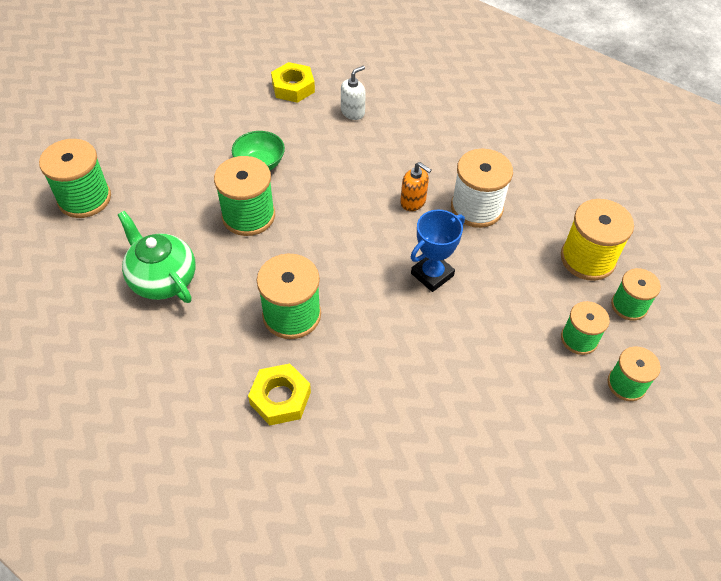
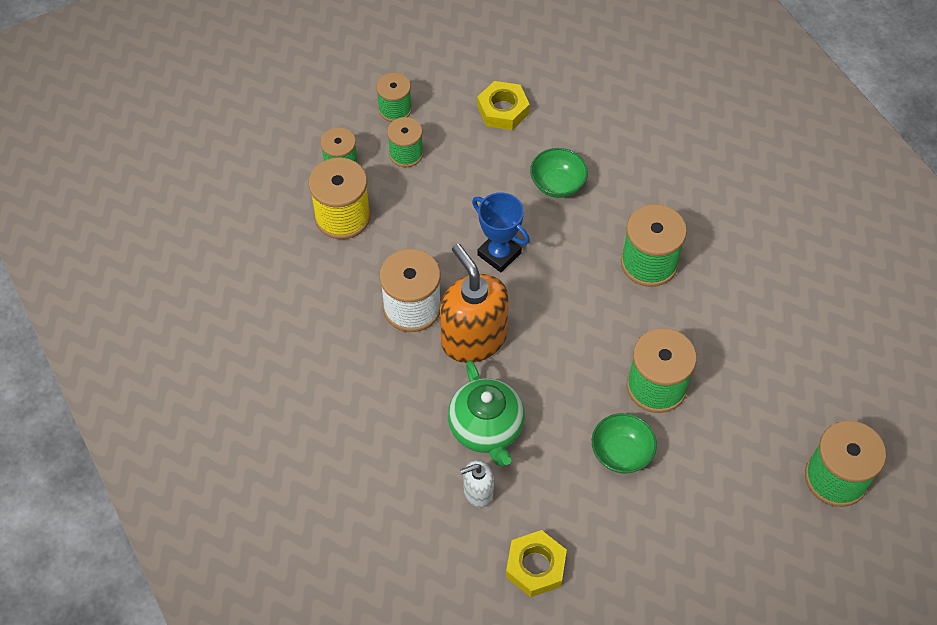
camera: 155 degrees left, 5 degrees up
(163, 279) = (764, 343): green teapot -> green teapot (486, 428)
(280, 398) = (684, 196): yellow nut -> yellow nut (503, 110)
(413, 202) = (473, 338): orange soap dispenser -> orange soap dispenser, size x2.04
(415, 362) = (557, 184): none -> green bowl
(432, 274) = (499, 254): blue trophy -> blue trophy turned 60 degrees clockwise

